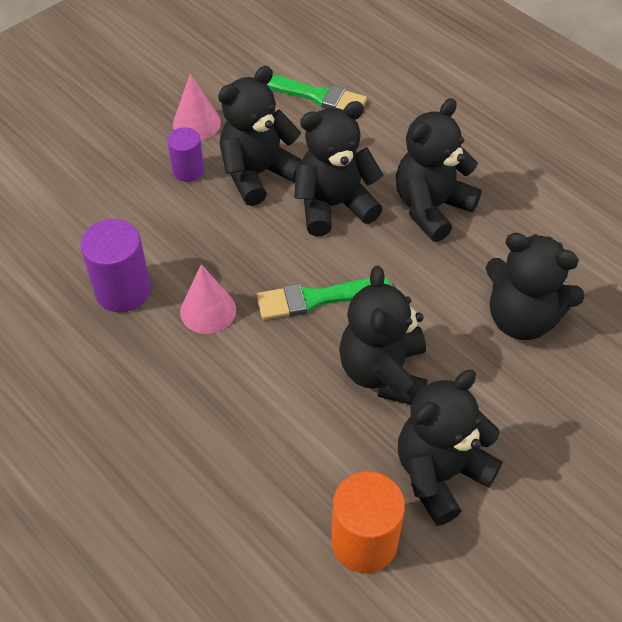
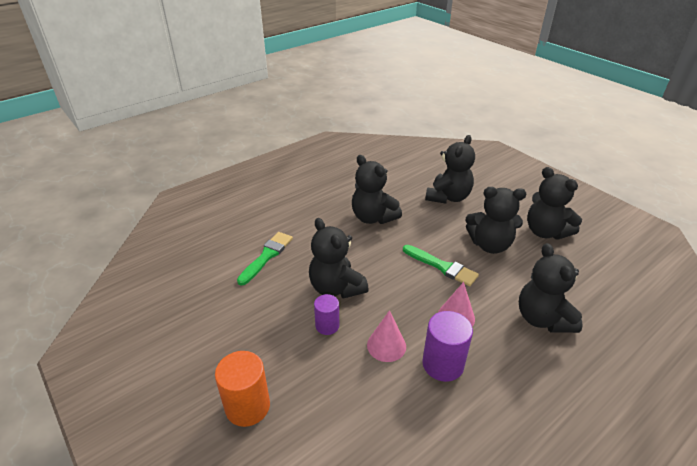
camera: 85 degrees left, 15 degrees down
(196, 123) = (278, 320): pink cone -> pink cone (386, 345)
(317, 298) = (442, 266): green brush -> green brush turned 45 degrees counterclockwise
(334, 206) = (368, 254): black teddy bear -> black teddy bear (542, 319)
(364, 541) = (592, 260): orange cylinder -> orange cylinder (247, 406)

